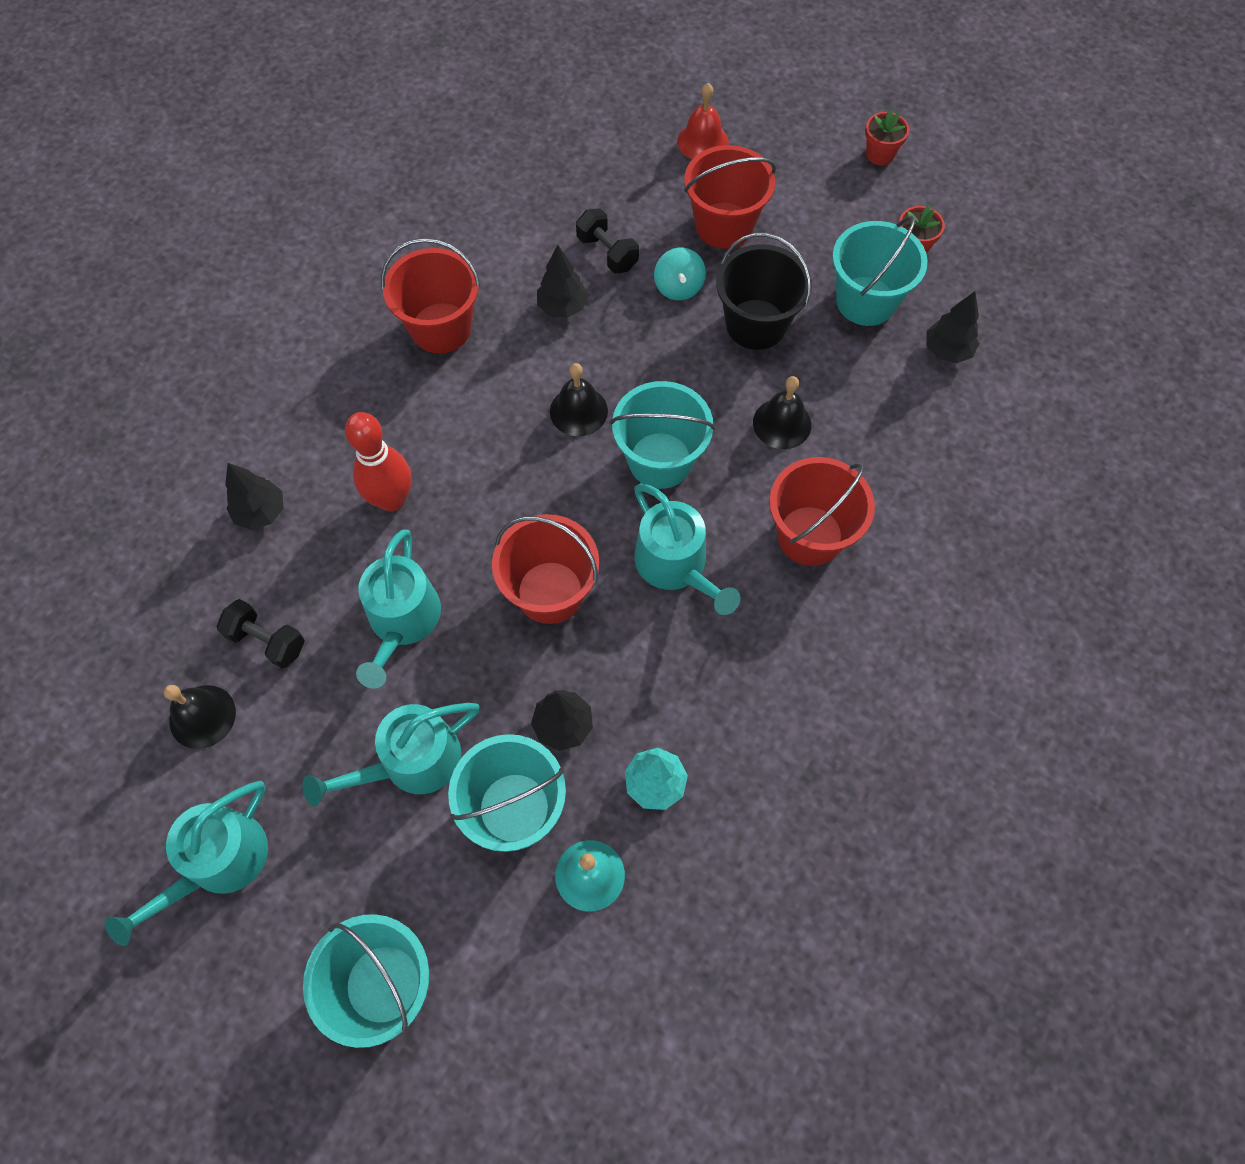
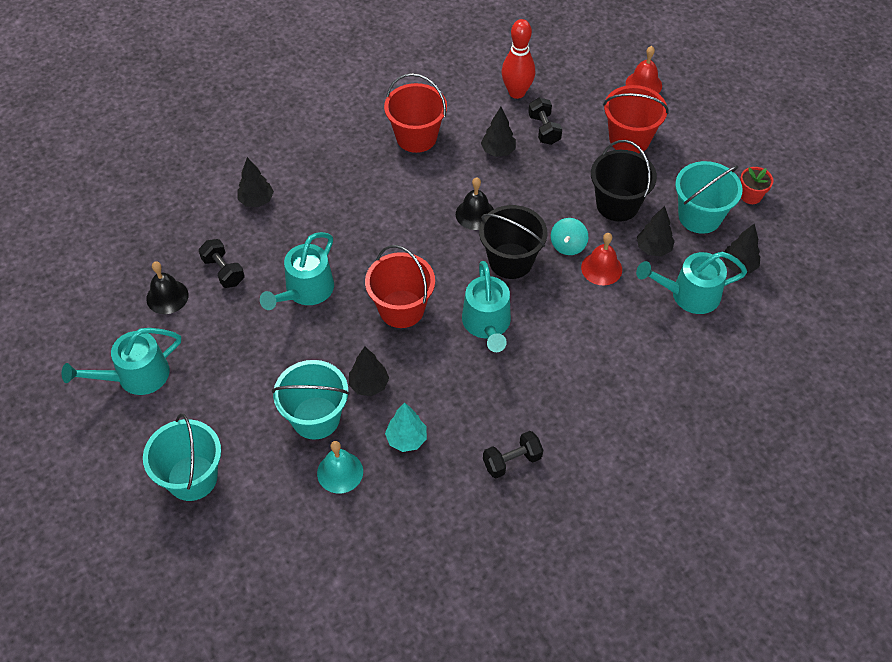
camera: 25 degrees right, 10 degrees down
(392, 499) = (335, 222): red bowling pin -> red bowling pin (516, 92)
(411, 762) = (270, 368): turquoise watering can -> turquoise watering can (689, 294)
(660, 460) = (510, 261): turquoise bucket -> black bucket
(678, 287) = (579, 165): turquoise spinning top -> turquoise spinning top (568, 245)
(782, 423) = (601, 268): black bell -> red bell
(809, 751) = (512, 461): none -> black dumbbell
(810, 535) = (582, 340): red bucket -> none
(832, 369) = (653, 249): none -> black tree
(880, 154) = (761, 131): red flower pot -> none

